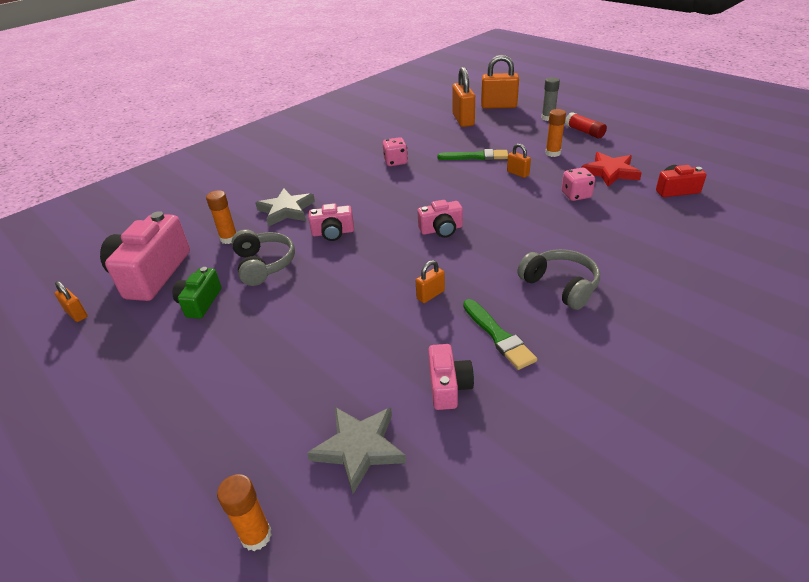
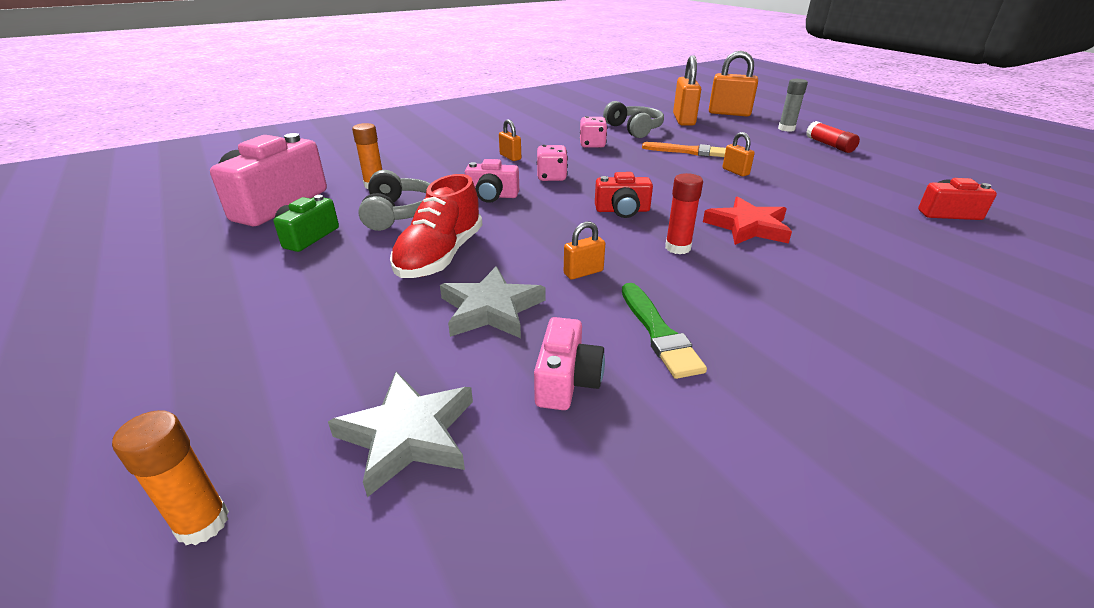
camera: 10 degrees right, 5 degrees down
(76, 314) = (172, 227): orange padlock -> orange padlock (510, 157)
(286, 210) = (450, 170): grey star -> grey star (491, 309)
(317, 300) = (440, 256): none -> red shoe
(441, 229) = (622, 210): pink camera -> red camera
(476, 157) = (688, 151): green brush -> orange brush
(492, 259) = (677, 248): none -> red glue stick
(552, 153) = (784, 159): orange glue stick -> none
(560, 286) = (763, 290): grey headphones -> grey headphones (634, 129)
(576, 195) = (806, 200): pink dice -> pink dice (551, 177)
(610, 172) = (857, 185): red star -> red star (748, 227)

